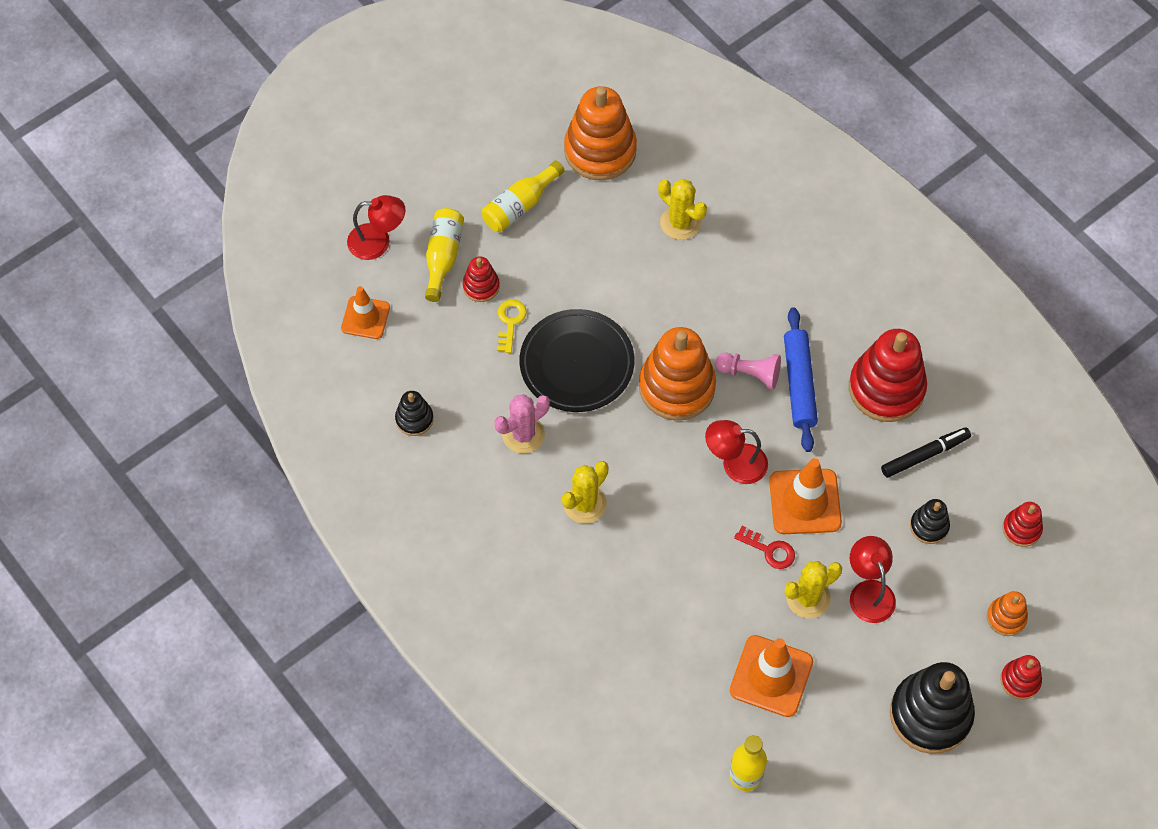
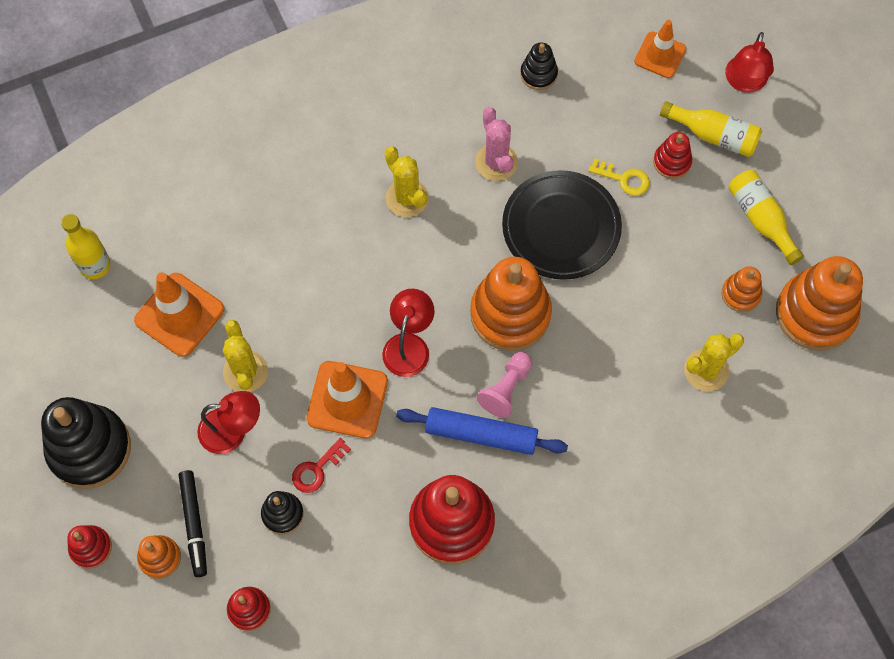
camera: 105 degrees right, 5 degrees up
(599, 209) = (740, 294): none -> orange stacking toy
(769, 550) = (306, 351): red key -> red key (317, 469)
(925, 455) = (363, 537): black marker -> black marker (194, 524)

